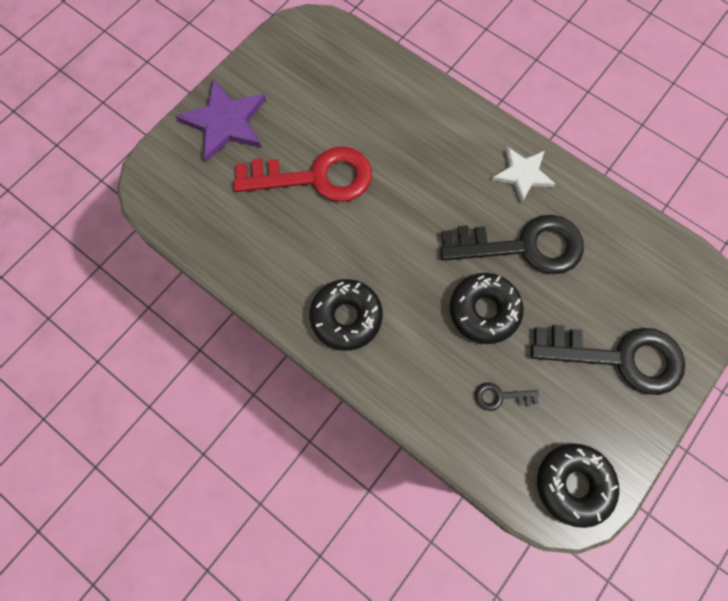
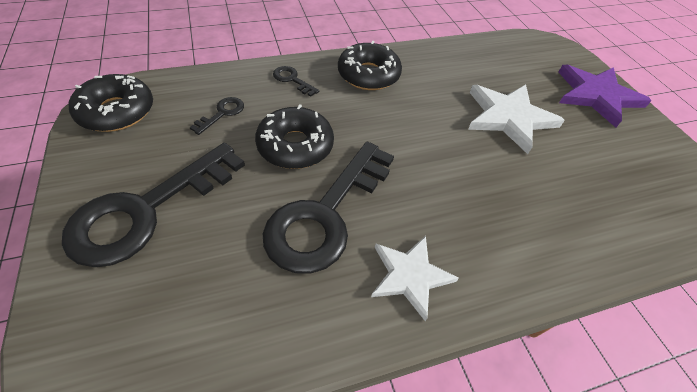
camera: 120 degrees right, 20 degrees down
(316, 177) = (509, 117): red key -> white star
(410, 377) = (292, 80): none -> black key

